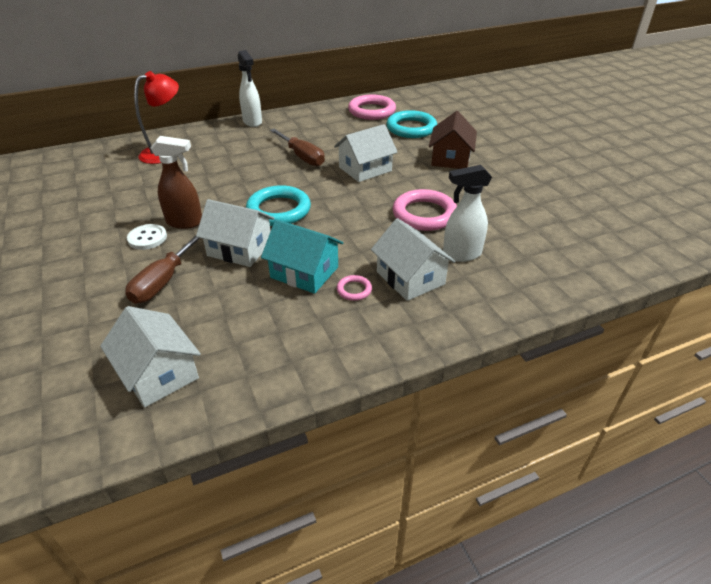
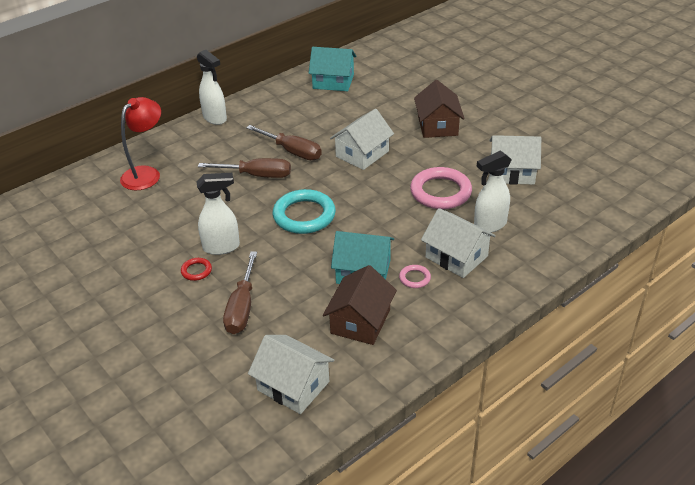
camera: 15 degrees left, 0 degrees up
(147, 238) = (196, 271): white button -> red ring
(185, 222) = (222, 247): brown spray bottle -> white spray bottle
(240, 249) = (291, 262): white house -> white house (512, 172)
(257, 170) = (256, 175): none -> brown screwdriver
(272, 321) = (360, 321): none -> brown house
(372, 111) = (333, 82): pink ring -> turquoise house
(411, 128) = (384, 96): turquoise ring -> none

